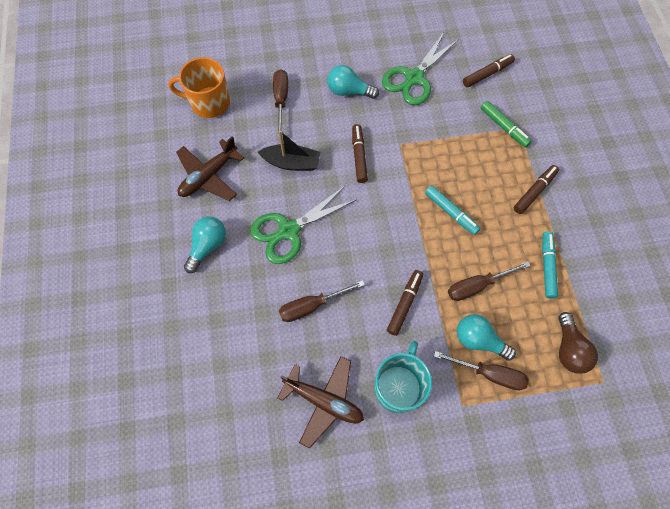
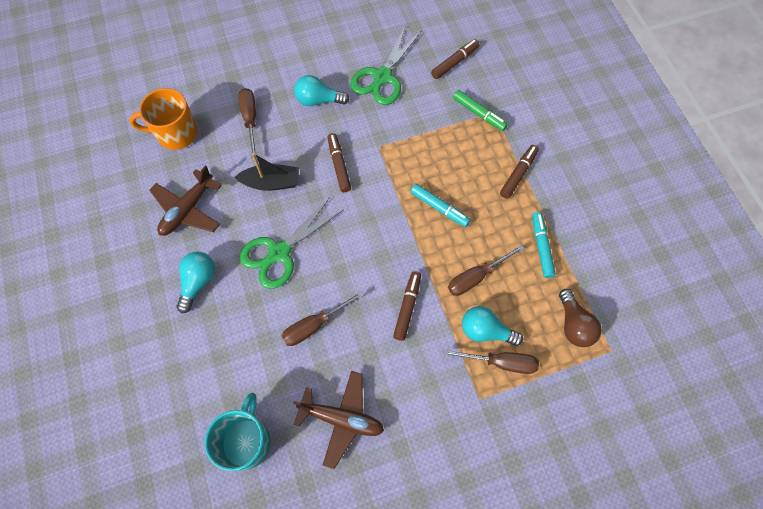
camera: 10 degrees left, 0 degrees up
(398, 386) = (413, 391): turquoise mug -> turquoise mug (246, 441)

